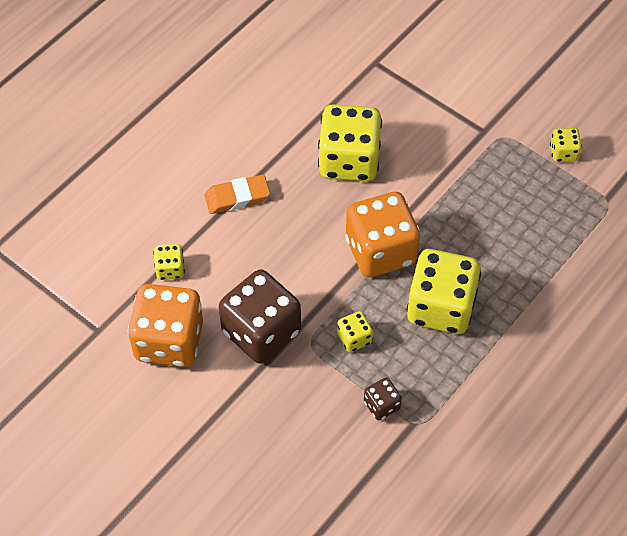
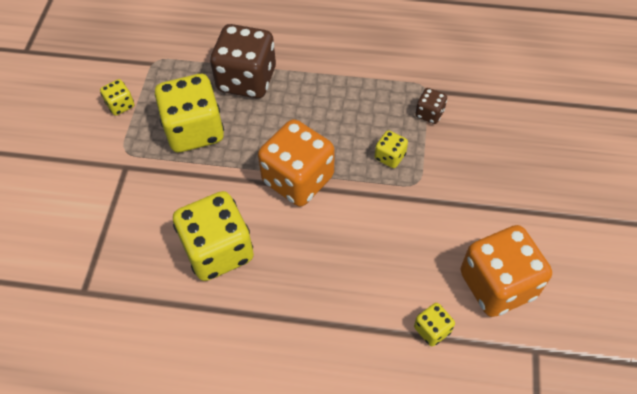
camera: 120 degrees left, 0 degrees up
(237, 197) = (317, 321): orange eraser -> none
(261, 332) = (434, 221): brown dice -> brown dice (247, 80)
(441, 307) = (321, 117): yellow dice -> yellow dice (194, 130)

